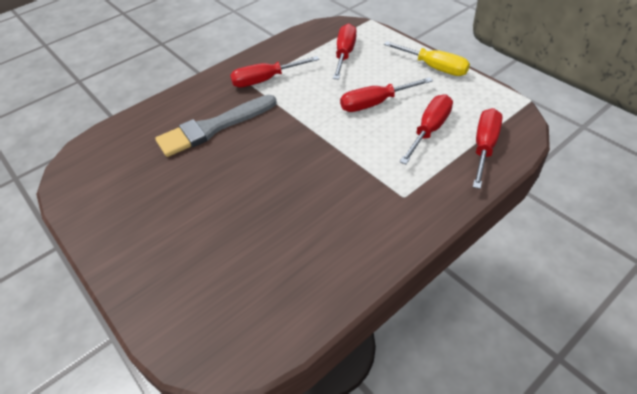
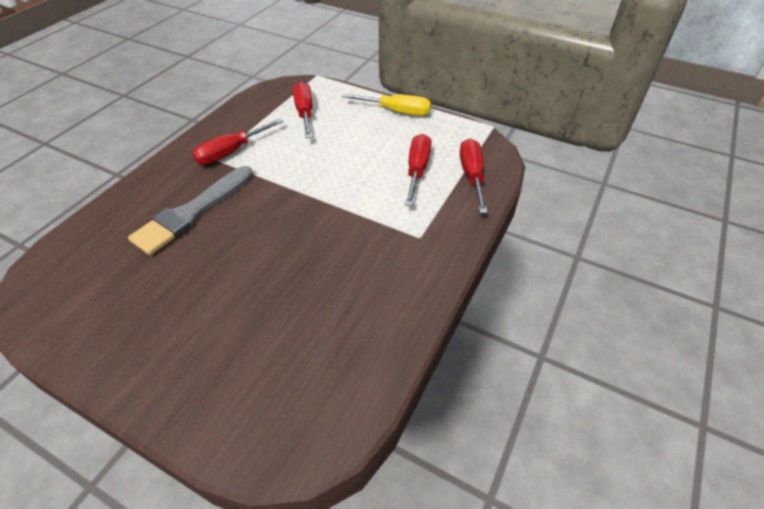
camera: 25 degrees left, 0 degrees up
(375, 103) = (355, 155): red screwdriver -> none

